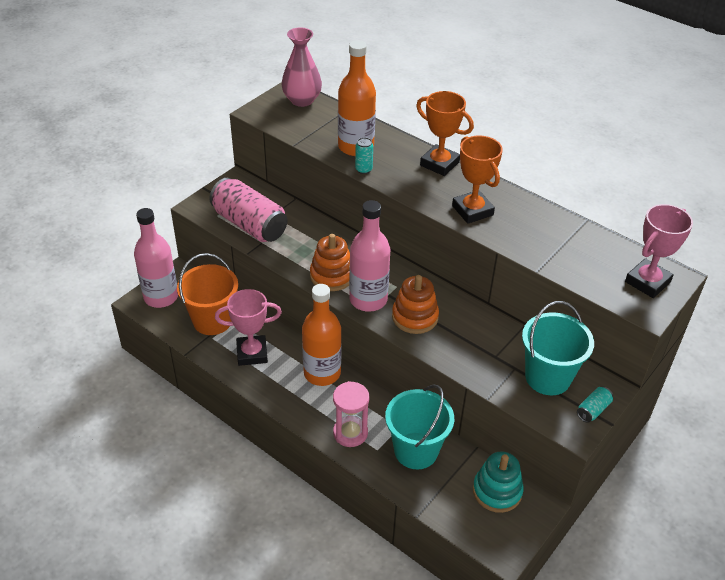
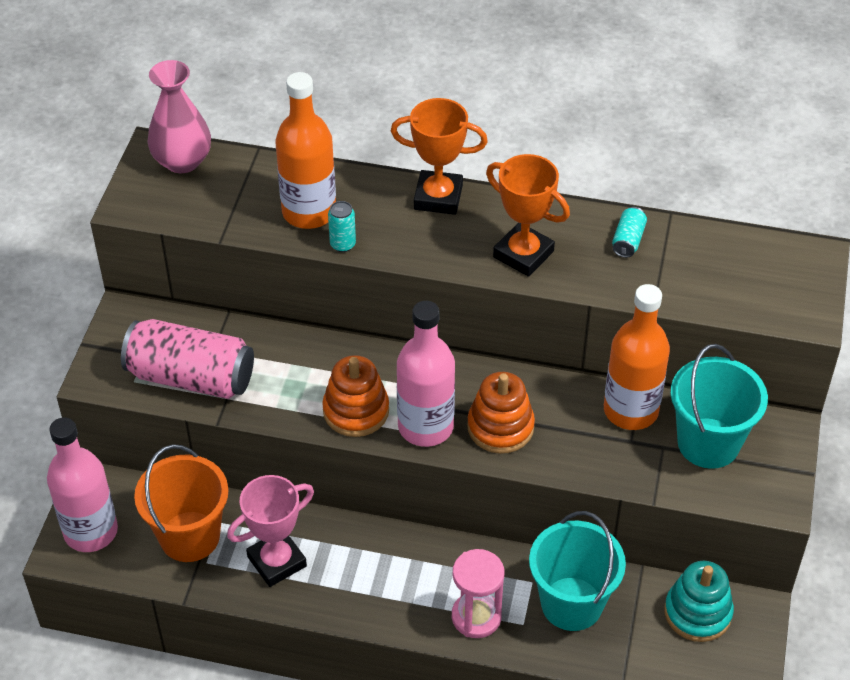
camera: 25 degrees left, 5 degrees up
(322, 373) = (389, 549): orange bottle -> orange bottle (630, 410)
(593, 410) = (783, 464): turquoise can -> turquoise can (628, 240)
(647, 282) = (788, 276): pink trophy -> none

